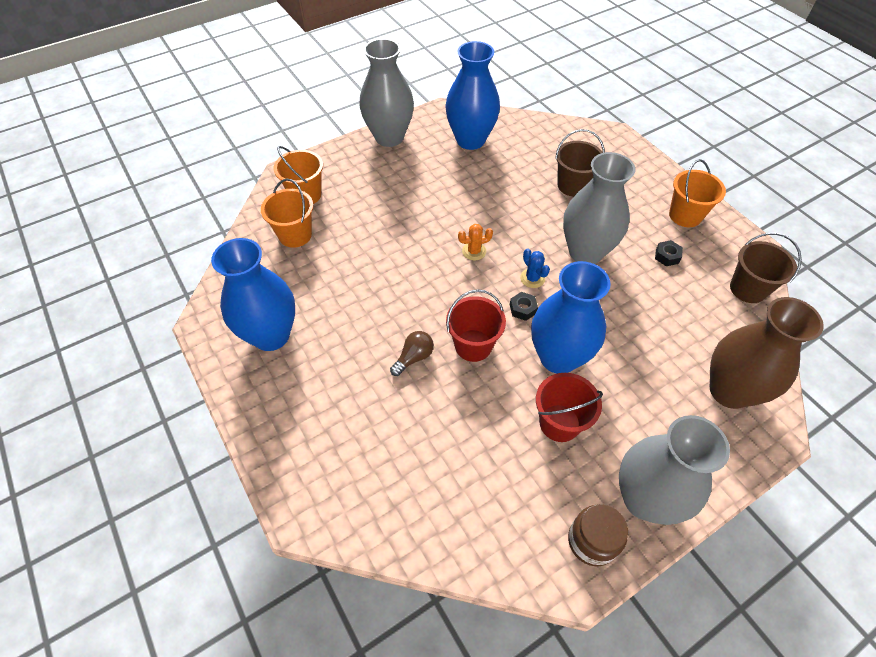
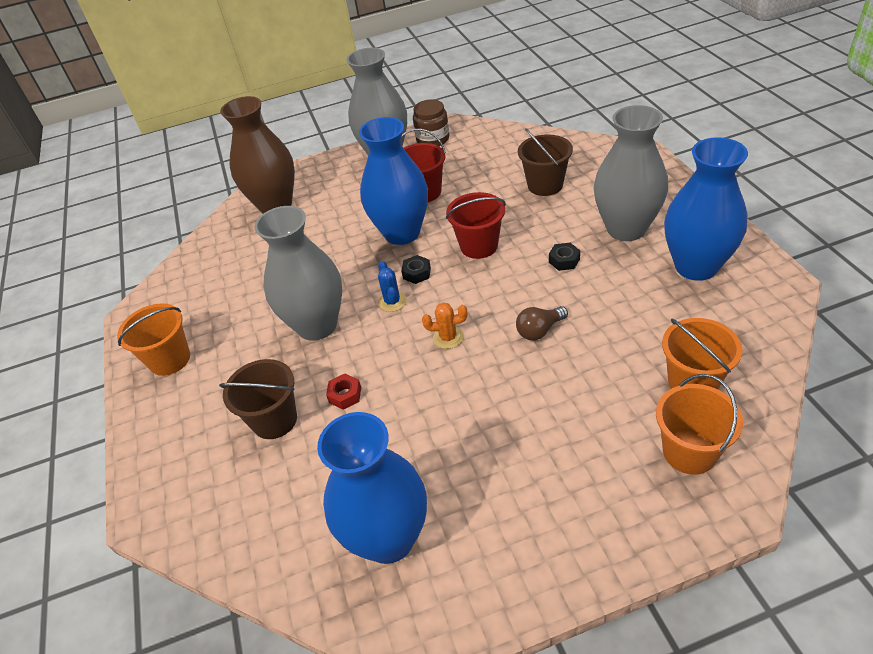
camera: 160 degrees left, 10 degrees down
(389, 137) = (539, 570): grey vase -> grey vase (626, 229)
(414, 357) = (540, 240): brown light bulb -> brown light bulb (539, 330)
(533, 204) = (345, 395): none -> red nut
(667, 256) = (232, 313): black nut -> black nut (564, 260)
(748, 289) = (184, 276): brown bucket -> brown bucket (545, 185)

